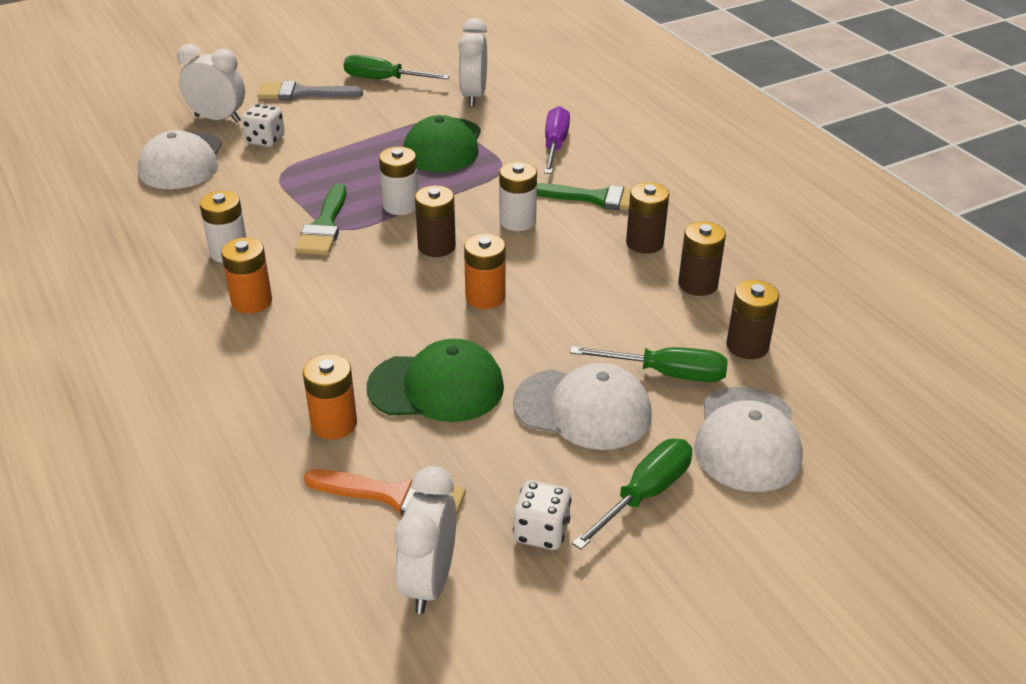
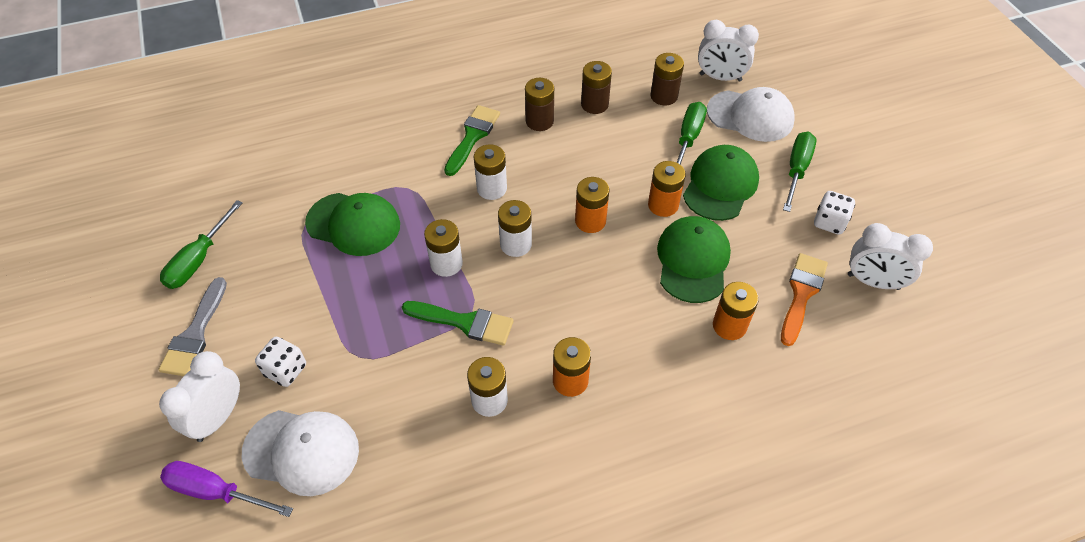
camera: 80 degrees left, 15 degrees up
(436, 246) = (516, 244): brown battery -> white battery
(473, 96) = (269, 192): white clock -> white clock (720, 77)
(529, 356) = (663, 205): none -> orange battery
(555, 145) = (382, 148): purple screwdriver -> purple screwdriver (216, 492)
(583, 409) = (720, 185): white cap -> green cap
(645, 494) = (796, 170): green screwdriver -> green screwdriver turned 60 degrees clockwise

